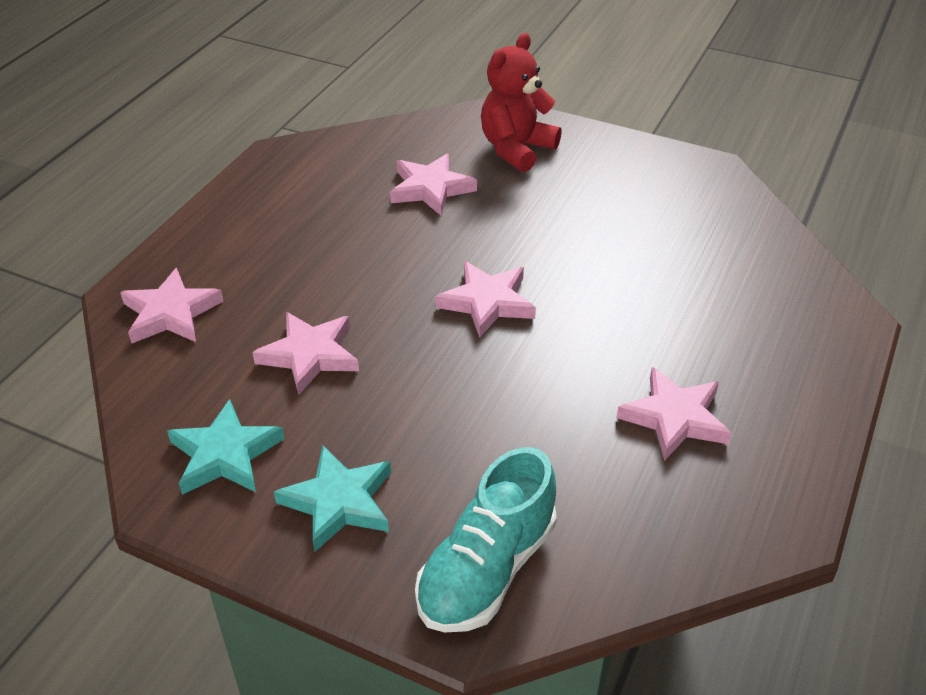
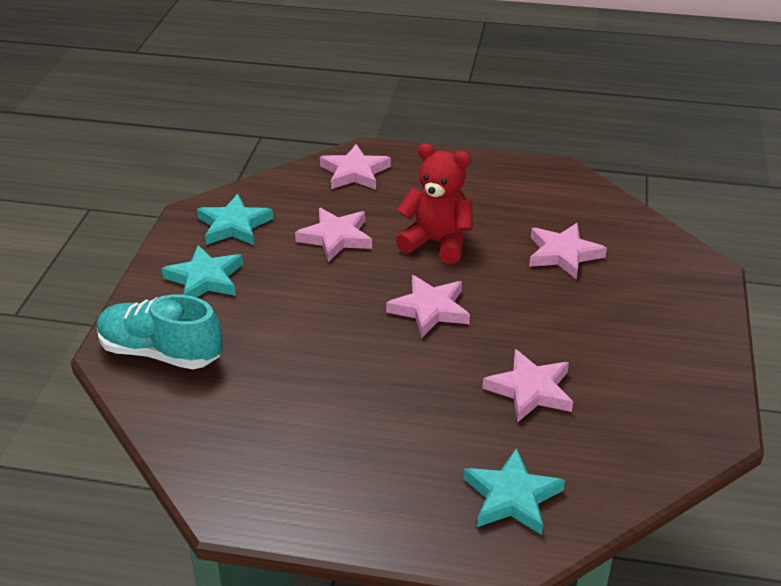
camera: 75 degrees right, 5 degrees down
(516, 149) = (656, 292): red teddy bear -> red teddy bear (437, 243)
(675, 418) = (332, 432): pink star -> pink star (530, 390)
(784, 305) = (511, 497): none -> turquoise star

